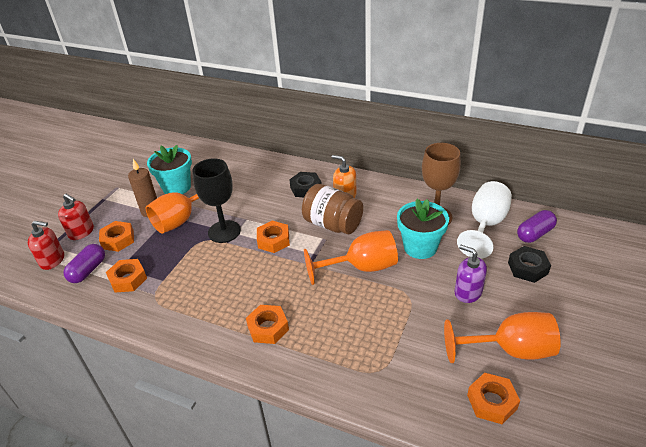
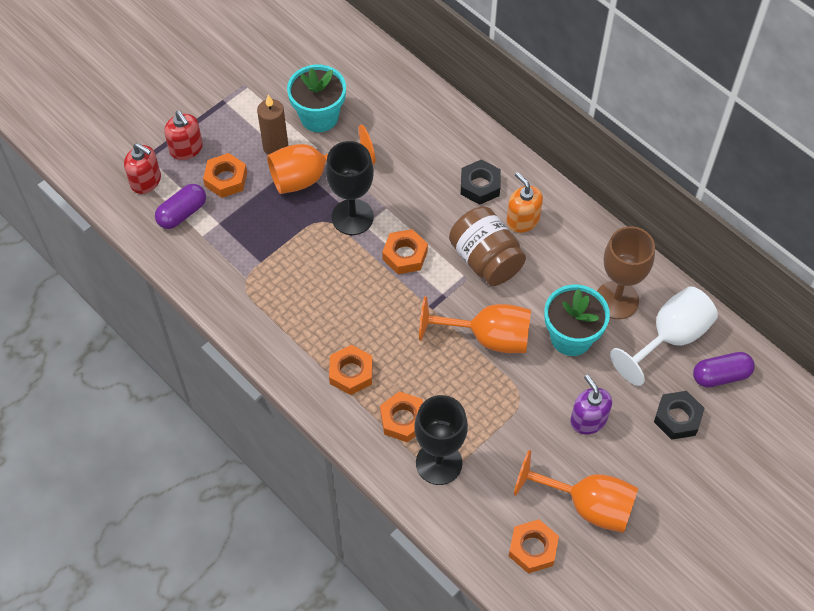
camera: 20 degrees right, 20 degrees up
(128, 279) = (223, 244): orange nut -> orange nut (403, 420)
(374, 366) = (439, 463): none -> black goblet

